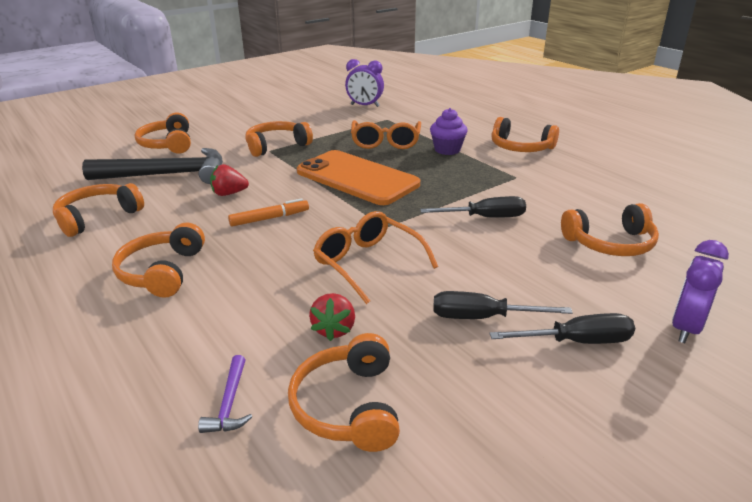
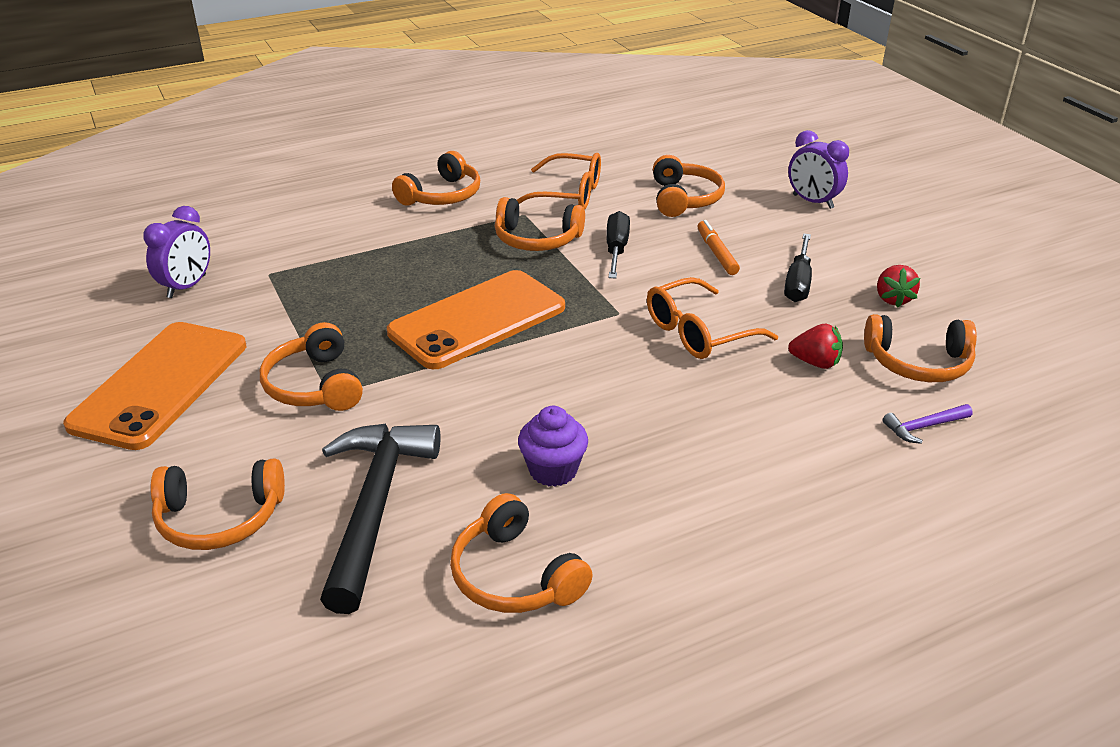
camera: 80 degrees left, 5 degrees up
(162, 272) = (695, 487): orange headphones -> orange headphones (536, 239)
(229, 194) = (481, 434): red strawberry -> red strawberry (893, 299)
(229, 403) = (924, 427): purple hammer -> purple hammer turned 150 degrees clockwise
(269, 218) = (573, 397): orange marker -> orange marker (716, 253)
(274, 116) = (161, 384): none -> orange phone
(385, 142) = (364, 285): orange glasses -> orange glasses (568, 195)
(447, 150) = (420, 243): purple cupcake -> purple cupcake (553, 470)
(577, 341) = (831, 247): black screwdriver -> none

